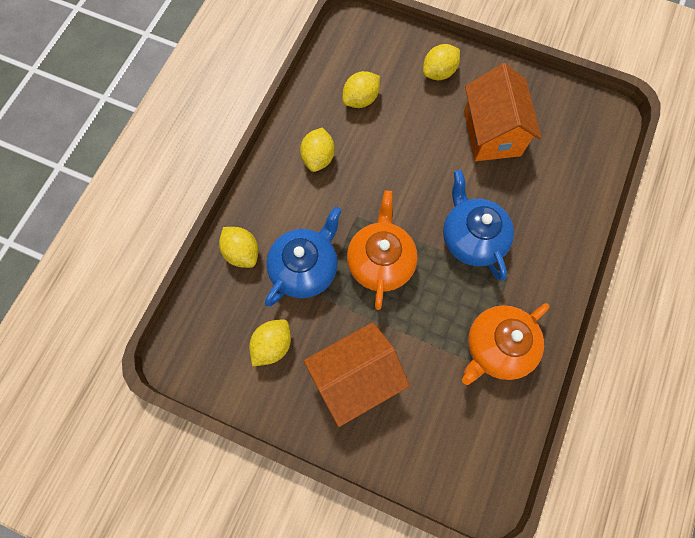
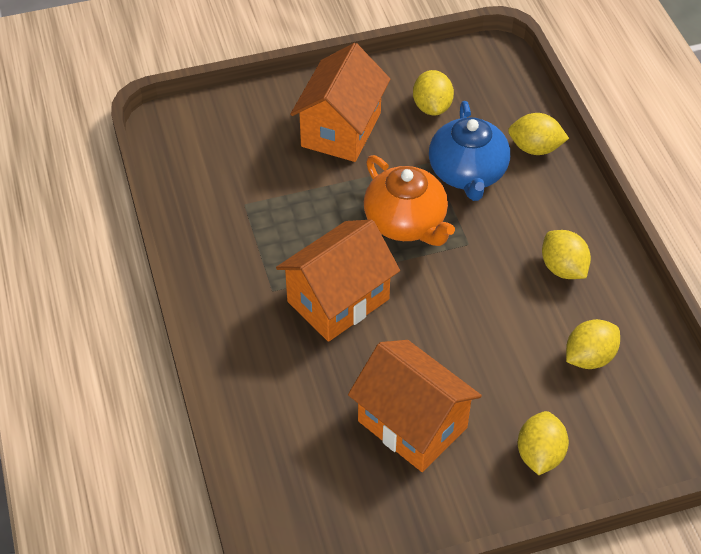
camera: 140 degrees right, 20 degrees down
(361, 99) = (589, 357): yellow lemon -> yellow lemon turned 45 degrees clockwise
(472, 238) = (338, 300): blue teapot -> orange house
(497, 347) = (236, 226): orange teapot -> none

